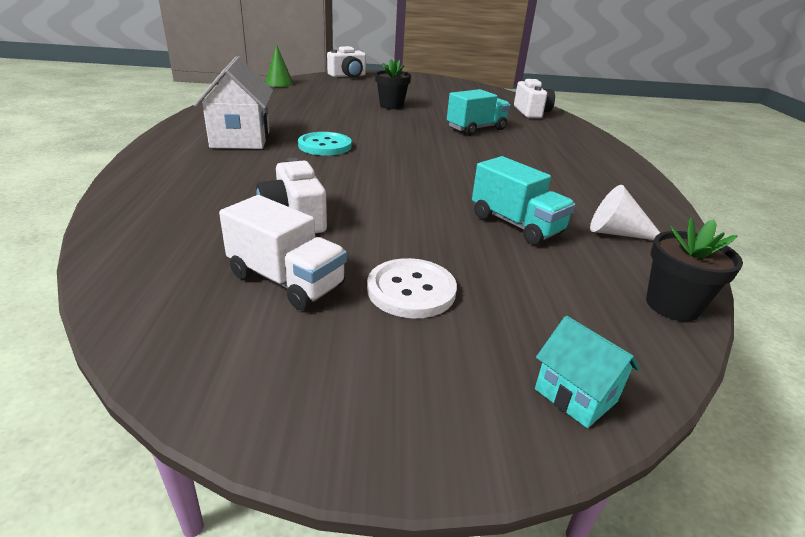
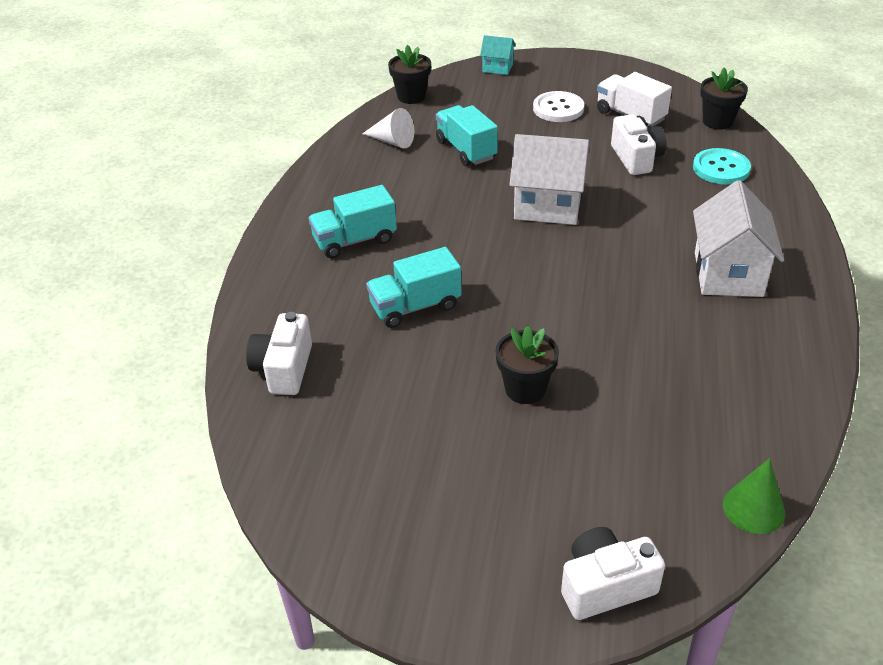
camera: 165 degrees left, 10 degrees up
(137, 274) = (717, 121): none -> black flower pot
(325, 146) = (625, 260): turquoise button -> turquoise button (721, 168)
(398, 176) = (547, 206): none -> white house
(554, 156) = (355, 240): none -> turquoise truck
(575, 395) = (497, 68): turquoise house -> turquoise house turned 45 degrees counterclockwise

